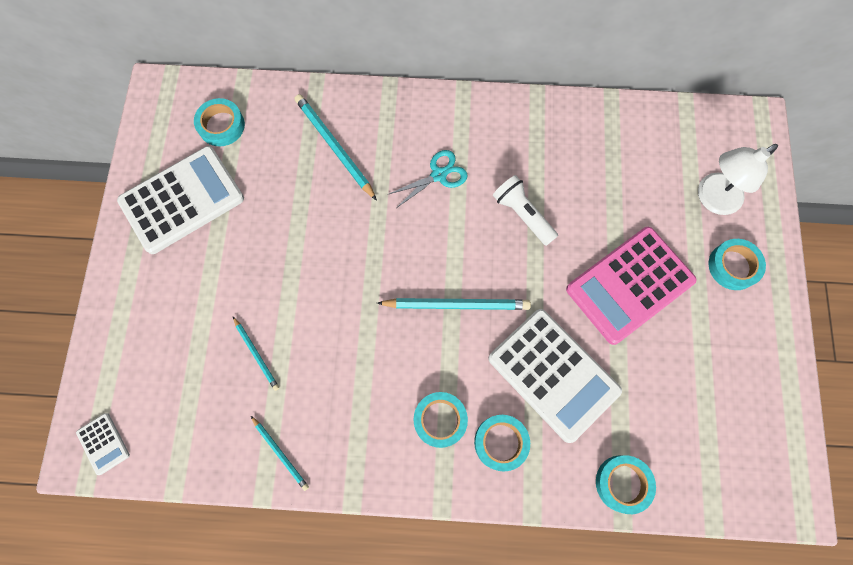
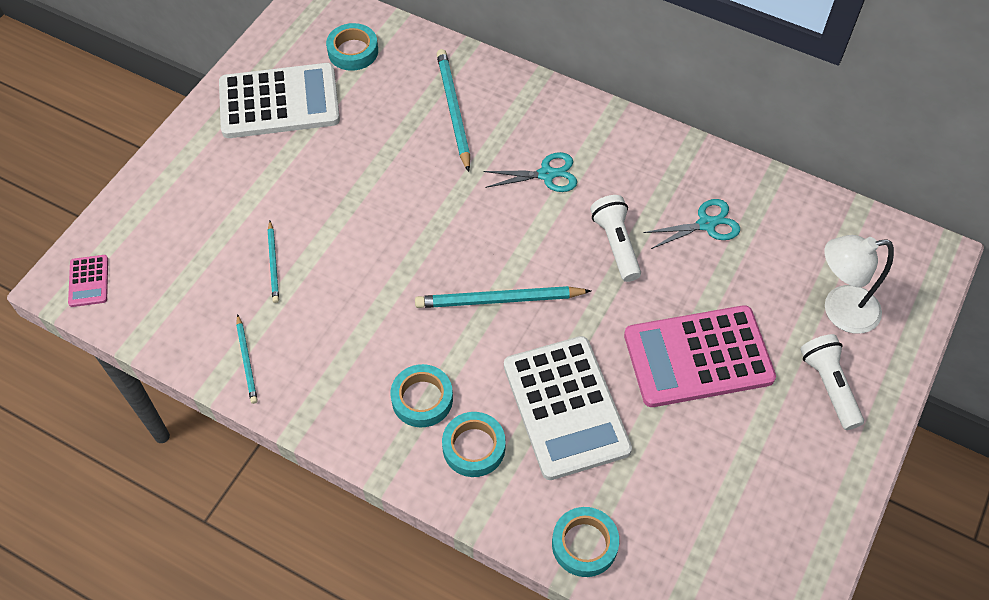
camera: 25 degrees right, 15 degrees down
(103, 443) = (89, 281): white calculator -> pink calculator
(456, 304) = (499, 300): turquoise pencil -> turquoise pencil turned 150 degrees clockwise
(582, 167) = (706, 224): none -> turquoise scissors
(733, 266) = (829, 386): turquoise tape -> white flashlight

